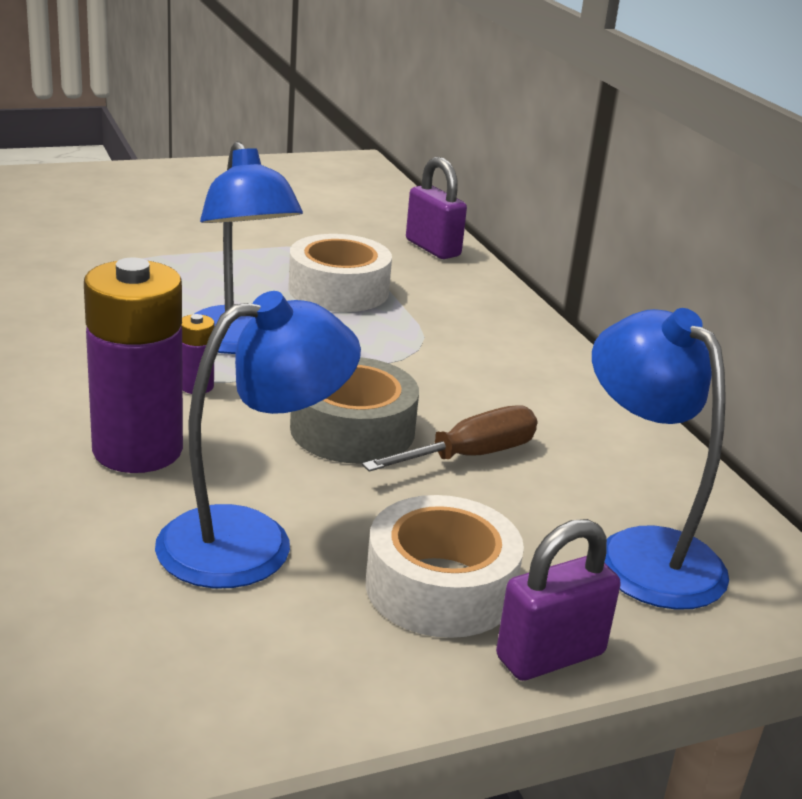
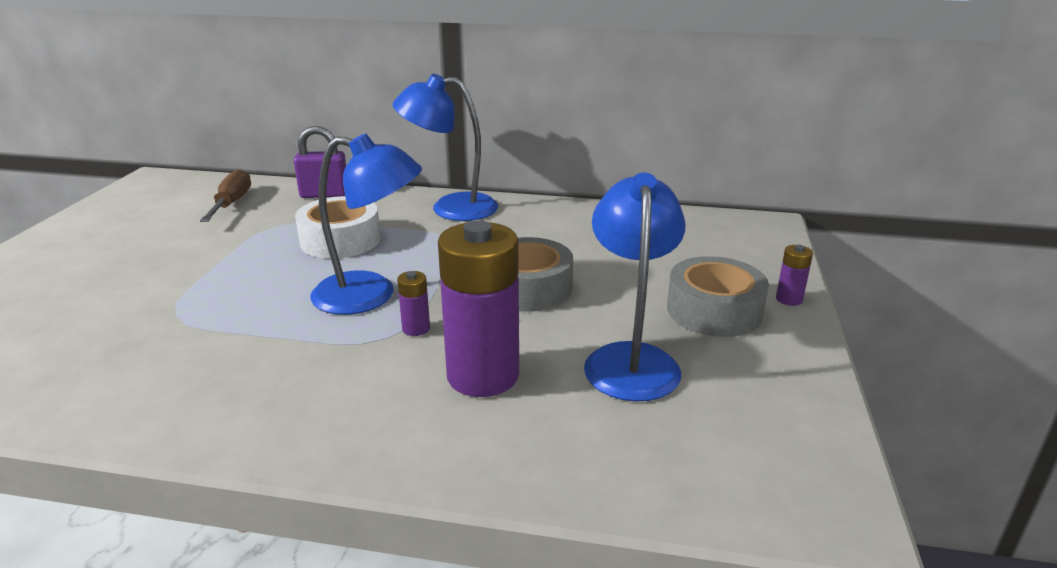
camera: 55 degrees left, 0 degrees up
(440, 587) = (714, 310): white tape -> grey tape
(470, 456) = (588, 261): brown screwdriver -> brown screwdriver (232, 203)
(550, 656) = (789, 299): purple padlock -> purple battery
(642, 552) = (712, 247): blue lamp -> blue lamp (450, 208)

